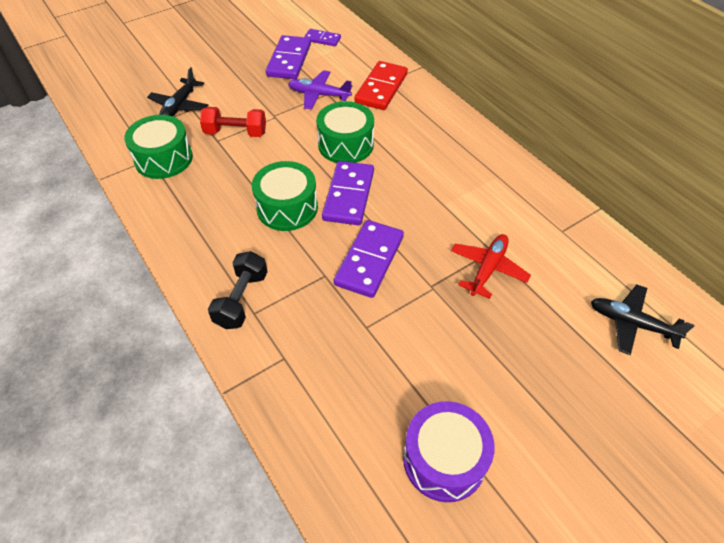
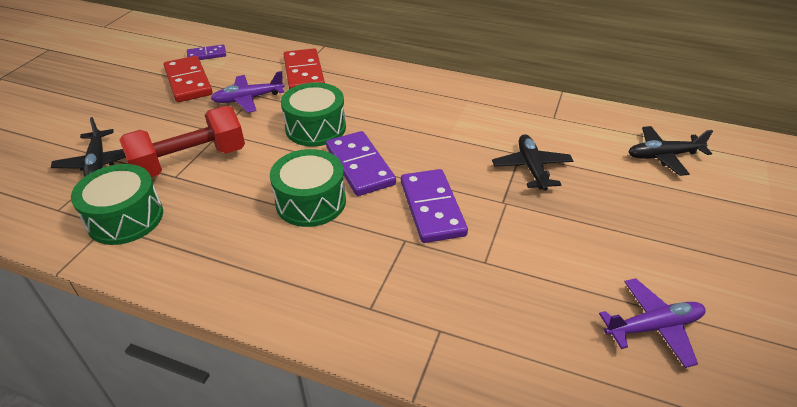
camera: 35 degrees left, 10 degrees down
(235, 133) = (190, 162): red dumbbell -> red dumbbell, size x1.51
(241, 299) = (345, 303): black dumbbell -> none
(289, 60) = (188, 82): purple domino -> red domino
(444, 459) = (653, 327): purple drum -> purple plane
(488, 269) = (531, 168): red plane -> black plane

